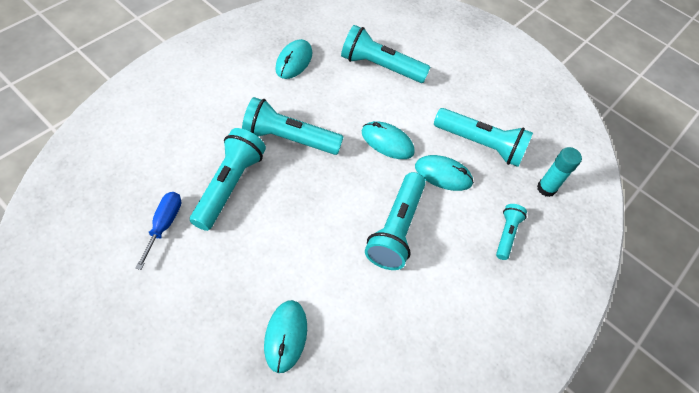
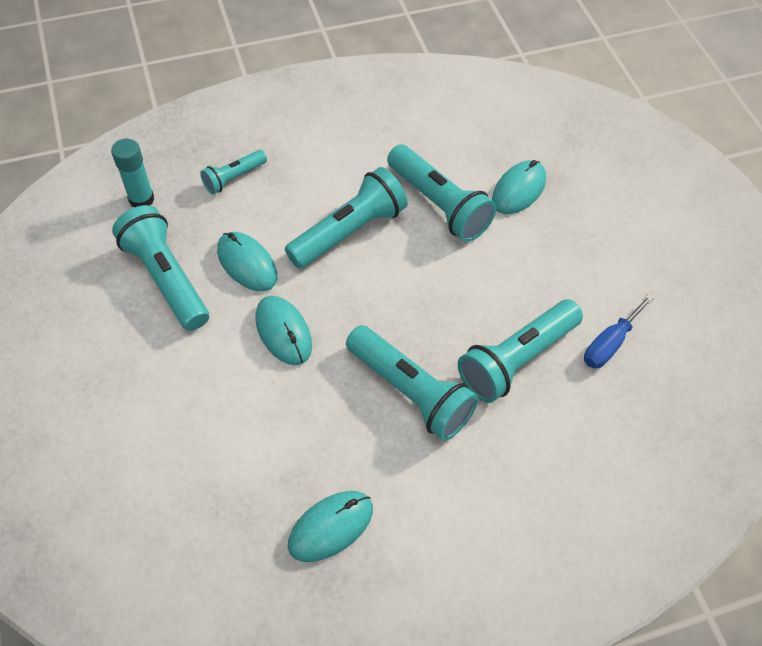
camera: 145 degrees left, 0 degrees up
(380, 67) = (201, 456): turquoise flashlight -> turquoise flashlight (438, 204)

